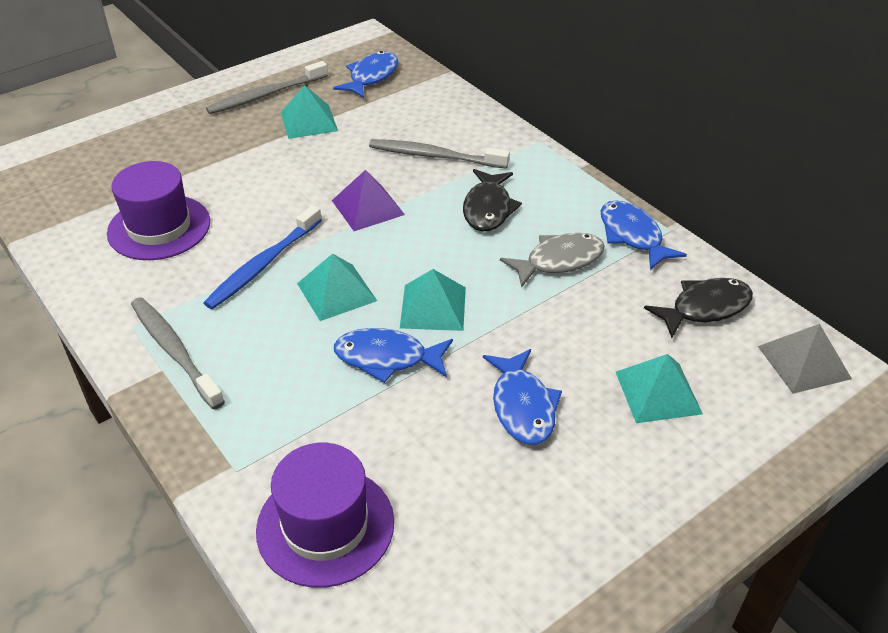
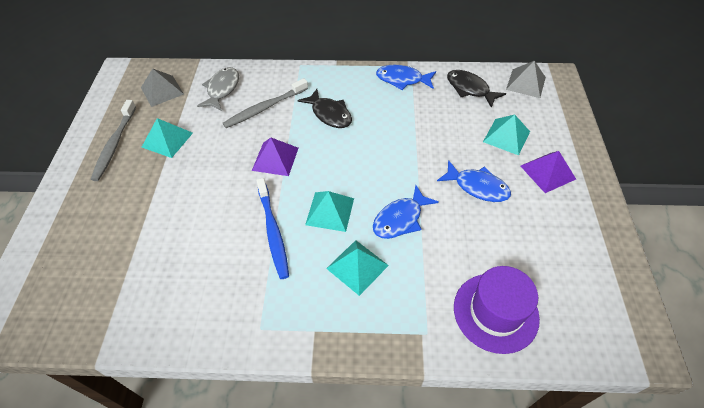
camera: 50 degrees left, 10 degrees up
(159, 227) = (180, 266): purple hat -> none
(174, 350) = (304, 316): grey toothbrush -> none
(371, 77) = (162, 90): blue fish -> grey pyramid
(433, 307) = (381, 179): turquoise pyramid -> turquoise pyramid (357, 267)
(559, 261) = (394, 114): grey fish -> grey fish (222, 89)
(641, 472) = (547, 172): none -> purple pyramid
(705, 308) = (470, 89): black fish -> black fish turned 60 degrees counterclockwise

